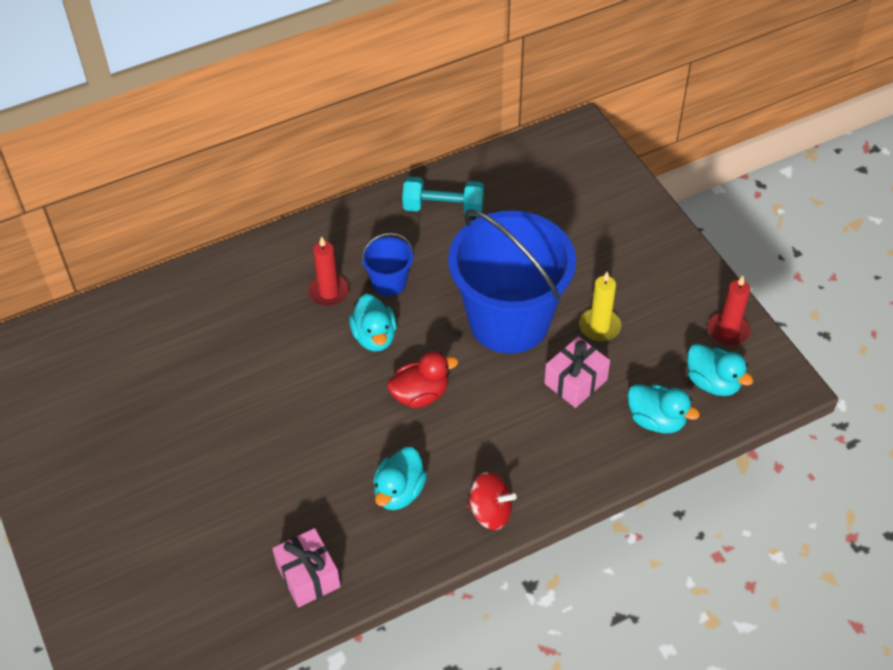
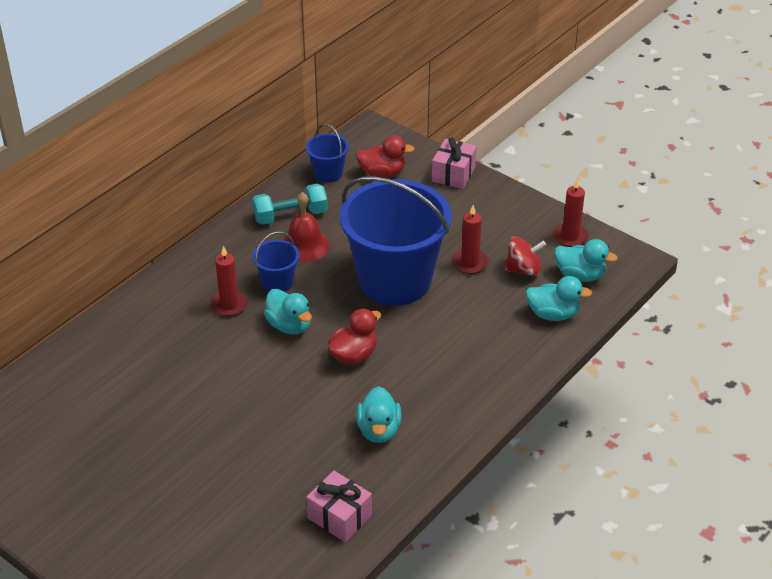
camera: 25 degrees left, 10 degrees down
(439, 248) = (305, 245): none -> red bell
(490, 512) = (462, 420): red spinning top -> red spinning top (523, 269)
(508, 169) = (328, 173): none -> blue bucket
(565, 186) = (382, 173): none -> red duck
(575, 382) = (474, 307): pink gift -> pink gift (453, 174)
(599, 326) = (470, 263): yellow candle -> red candle

